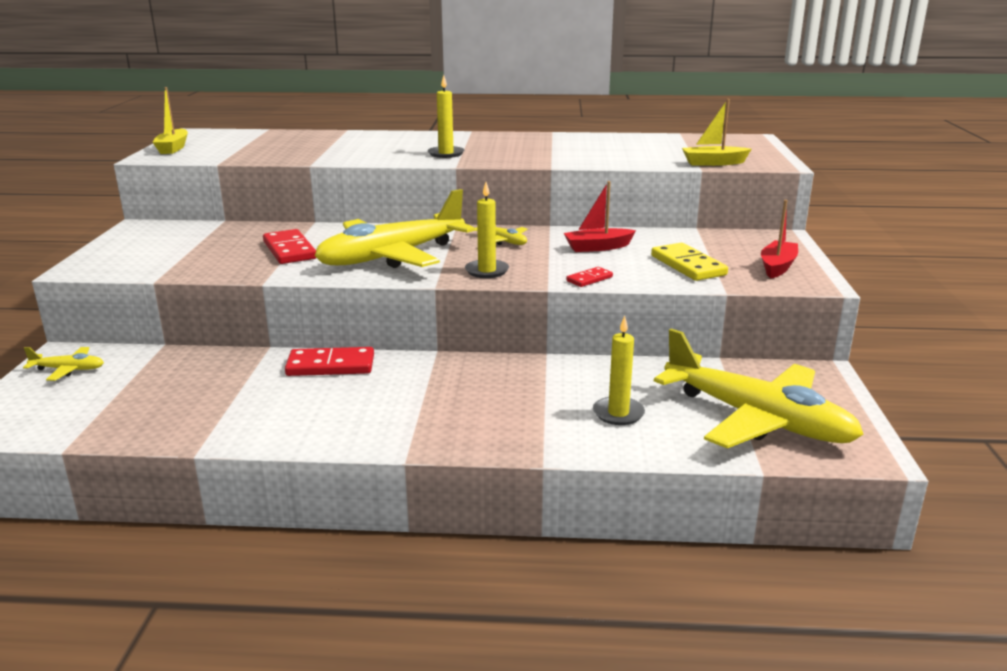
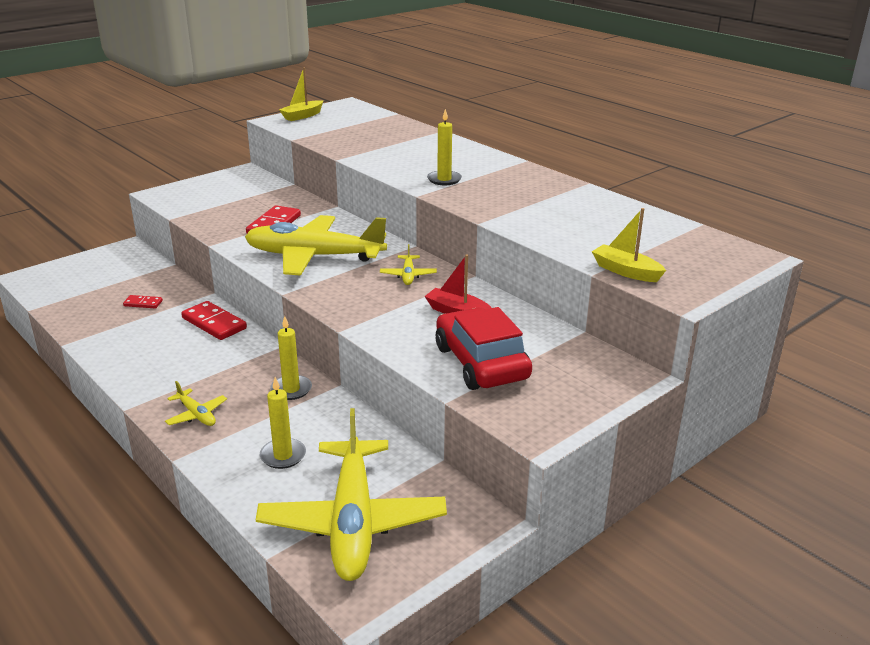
camera: 45 degrees right, 5 degrees up
(68, 370) = (111, 260): yellow plane -> yellow plane (196, 415)
(487, 271) = (339, 296): yellow candle -> yellow candle (291, 389)
(589, 279) = (384, 337): red domino -> red domino (143, 303)
(687, 265) = (481, 363): yellow domino -> red car
(777, 267) = (549, 402): red boat -> none

